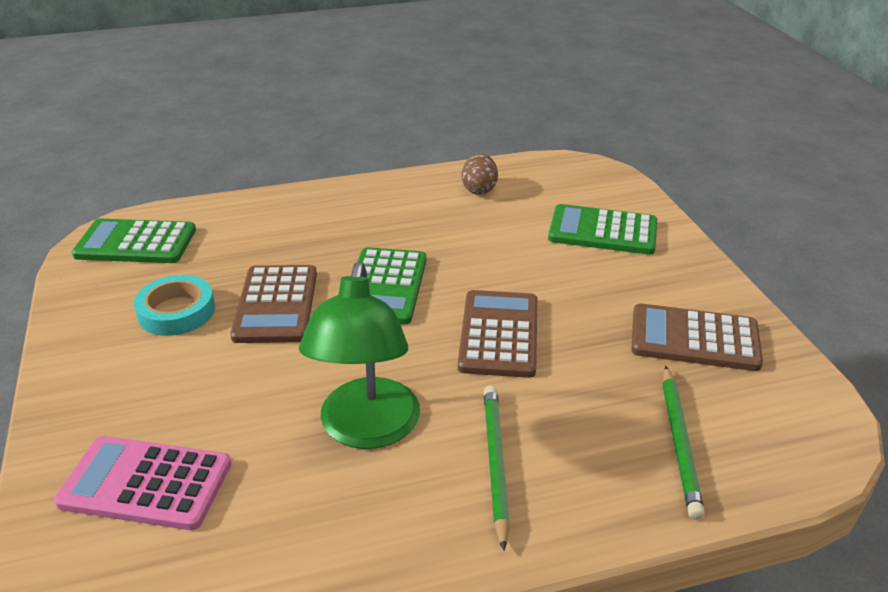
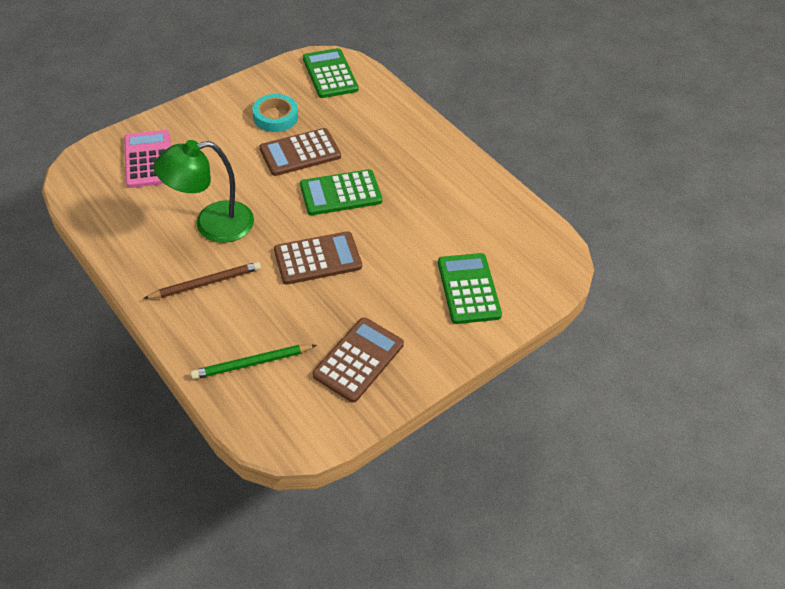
camera: 65 degrees right, 15 degrees up
(479, 189) = (486, 207): brown egg -> none
(495, 463) = (206, 283): green pencil -> brown pencil
(694, 338) = (358, 360): brown calculator -> brown calculator turned 45 degrees clockwise

